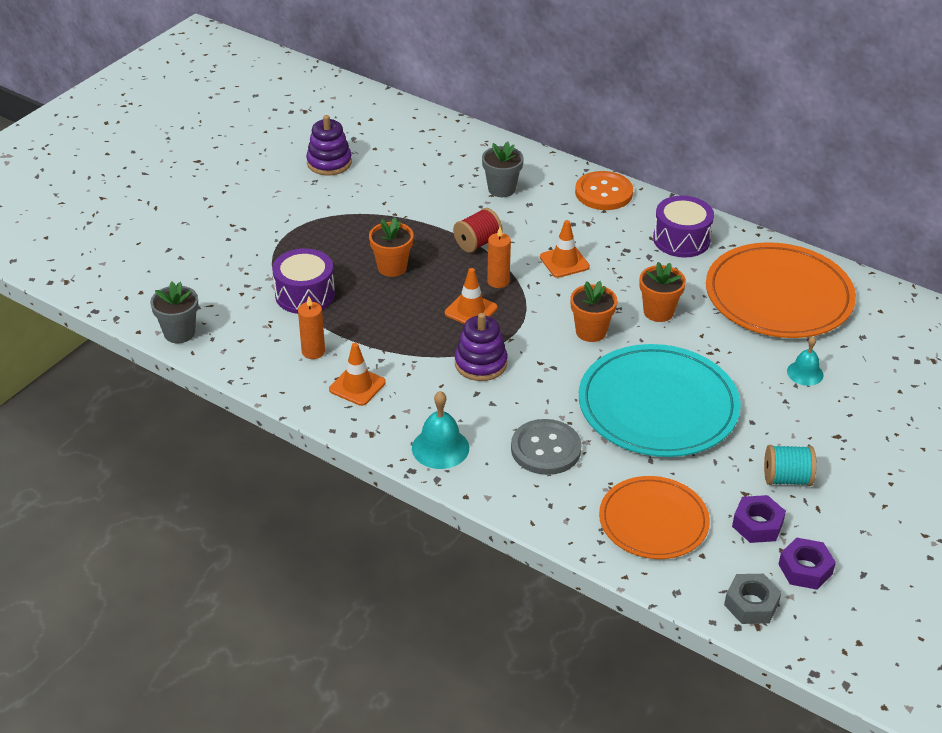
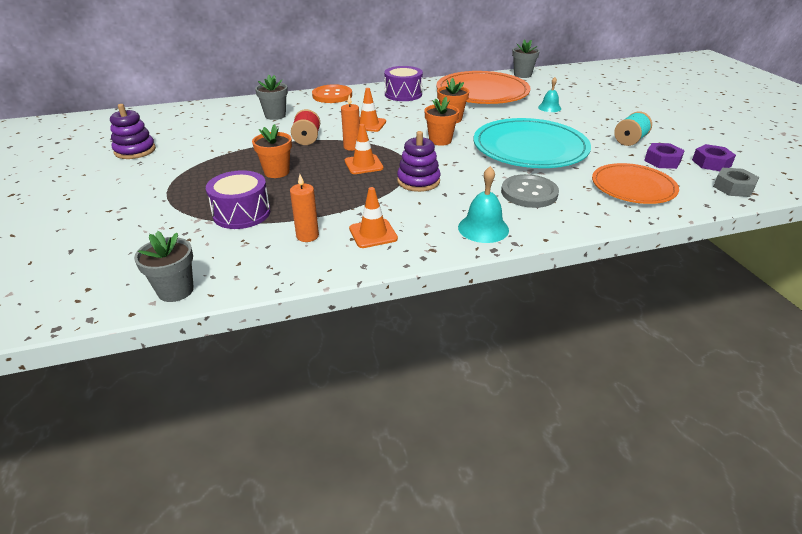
camera: 50 degrees left, 5 degrees down
(895, 301) = (522, 75): none -> grey flower pot

